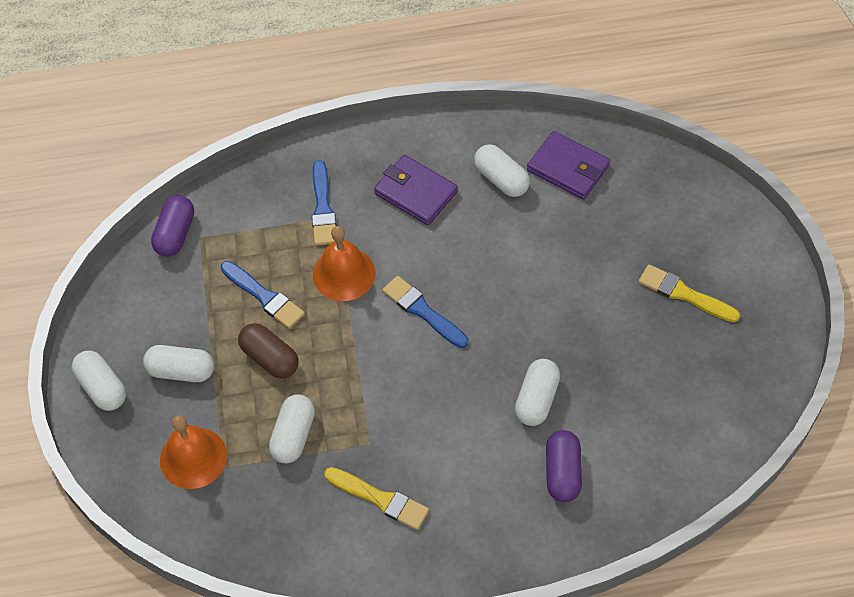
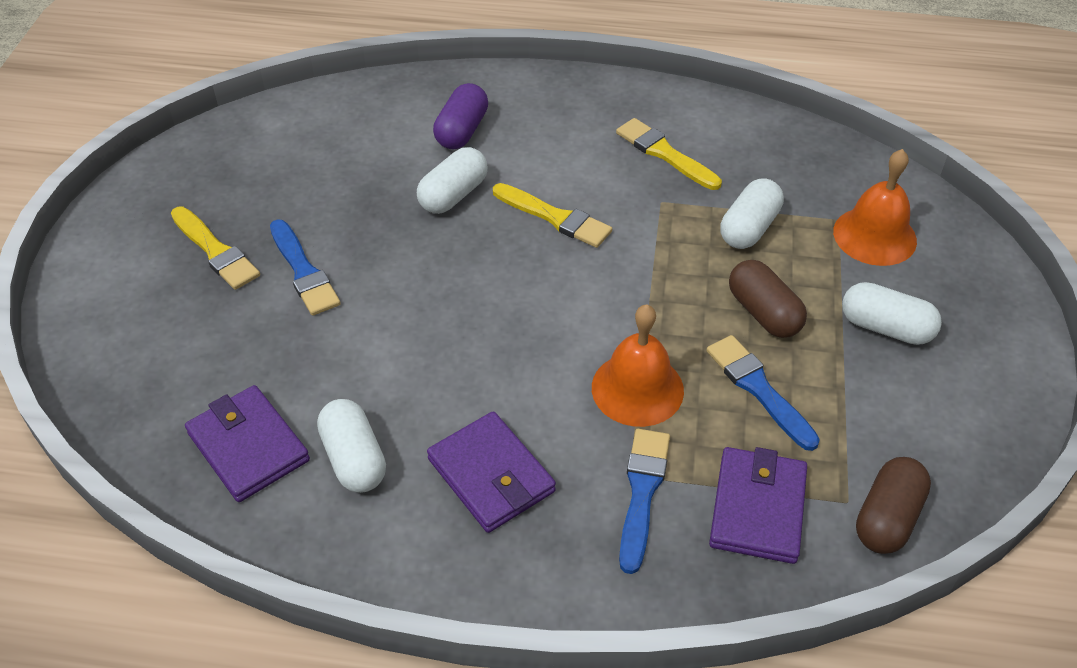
camera: 165 degrees left, 10 degrees down
(102, 388) = (996, 335): white capsule -> none
(175, 234) = (887, 518): purple capsule -> brown capsule
(252, 218) = (758, 508): none -> purple wallet
(423, 311) = (546, 315): blue brush -> blue brush (303, 272)
(448, 400) = (555, 217): none -> yellow brush

